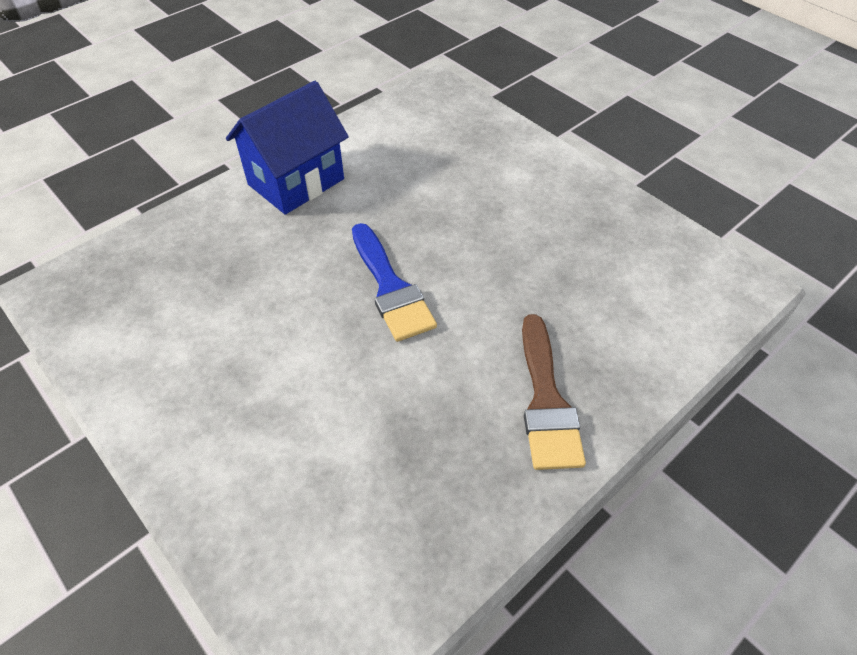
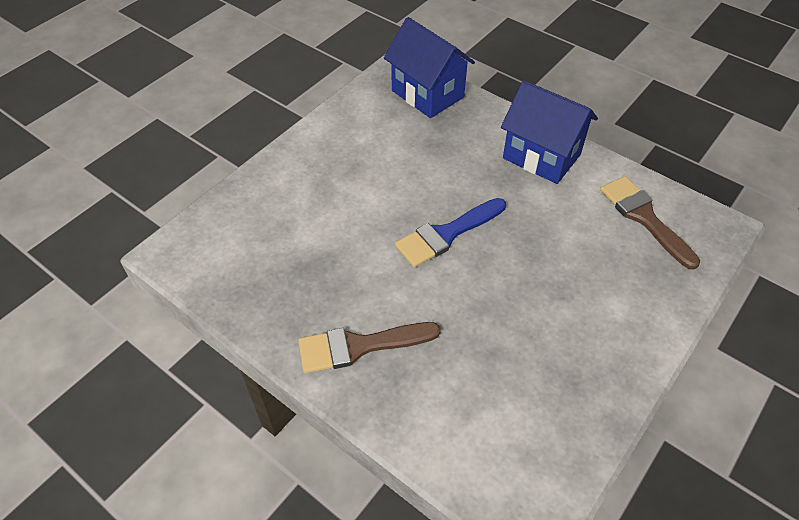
camera: 80 degrees right, 0 degrees up
(128, 266) = (427, 94): none -> blue house
(412, 129) = (644, 218): none -> brown brush

